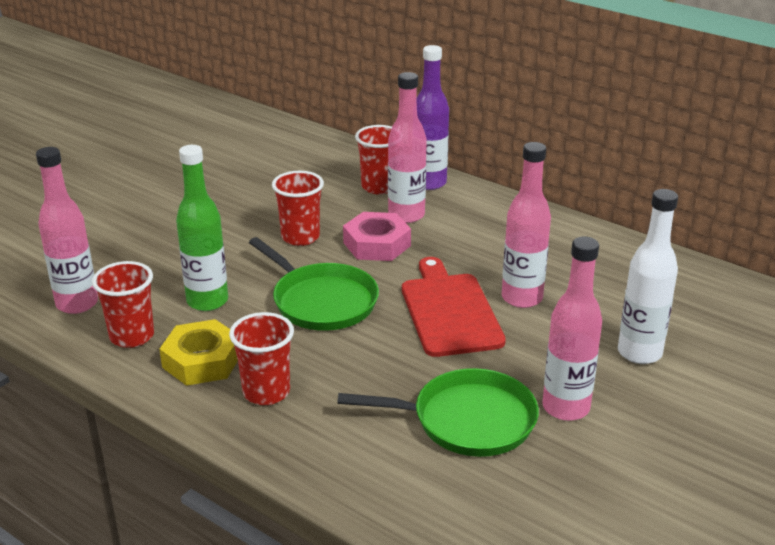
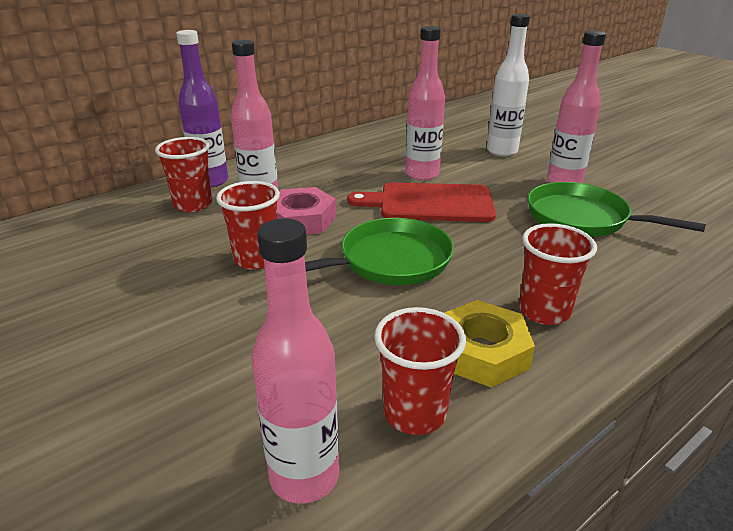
camera: 75 degrees left, 0 degrees up
(207, 301) = (356, 337): green bottle -> none
(467, 420) = (582, 218): green pan -> green pan turned 75 degrees counterclockwise

